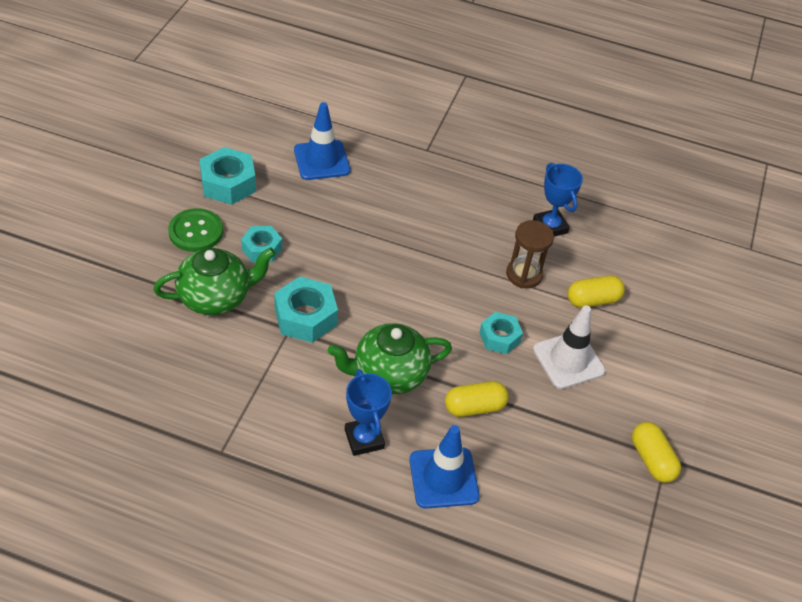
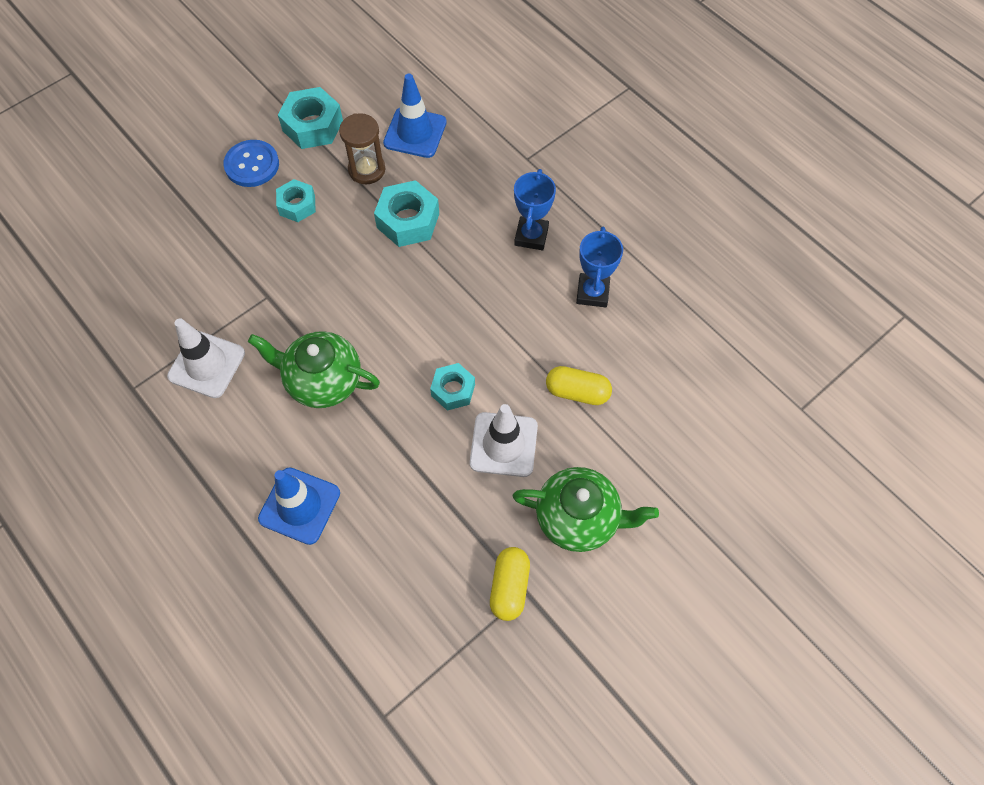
camera: 35 degrees right, 15 degrees up
(196, 232) = (252, 165): green button -> blue button
(216, 297) = (226, 238): green teapot -> green teapot (579, 518)
(276, 404) = (207, 364): none -> white traffic cone
(305, 317) = (289, 290): turquoise nut -> turquoise nut (408, 220)
(364, 439) = (257, 434): blue trophy -> blue trophy (531, 236)
(474, 407) = (377, 450): yellow capsule -> none
(524, 275) = (526, 334): brown hourglass -> brown hourglass (367, 170)

